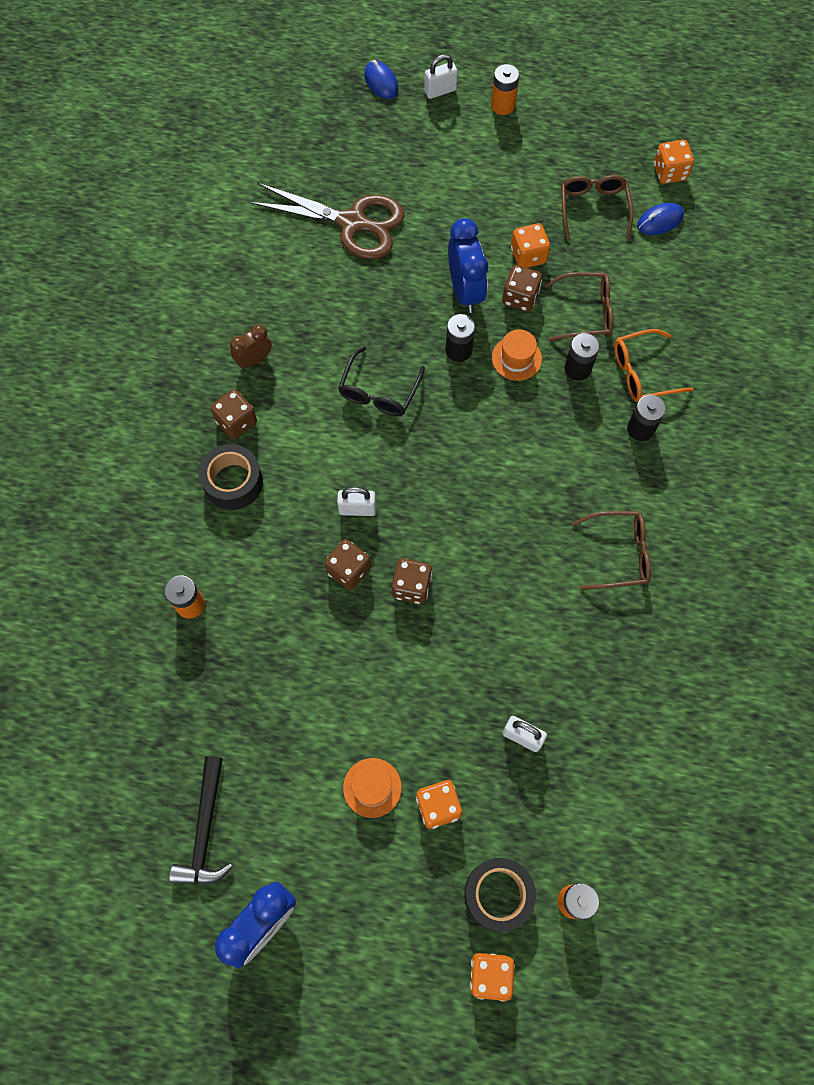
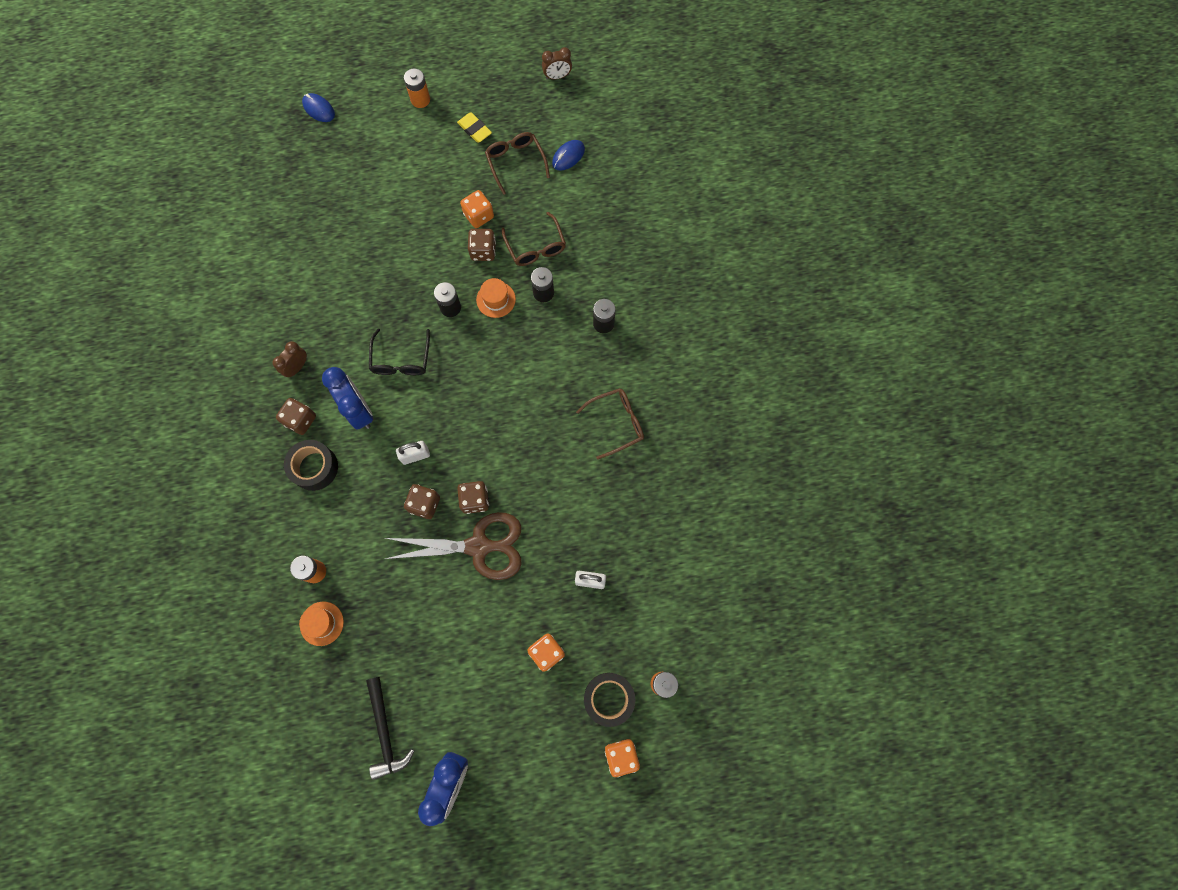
camera: 20 degrees left, 5 degrees up
(352, 223) = (335, 232): brown scissors -> brown scissors (478, 546)
(372, 787) = (495, 656): orange hat -> orange hat (321, 623)
(440, 91) = (367, 102): white padlock -> none
(465, 291) = (440, 259): blue clock -> blue clock (358, 410)
(556, 157) = (474, 129): none -> yellow eraser
(585, 312) = (536, 247): brown glasses -> brown glasses turned 90 degrees clockwise
(642, 372) = (592, 280): orange glasses -> none
(669, 172) = (563, 115): orange dice -> none
(676, 127) = (557, 77): none -> brown clock

